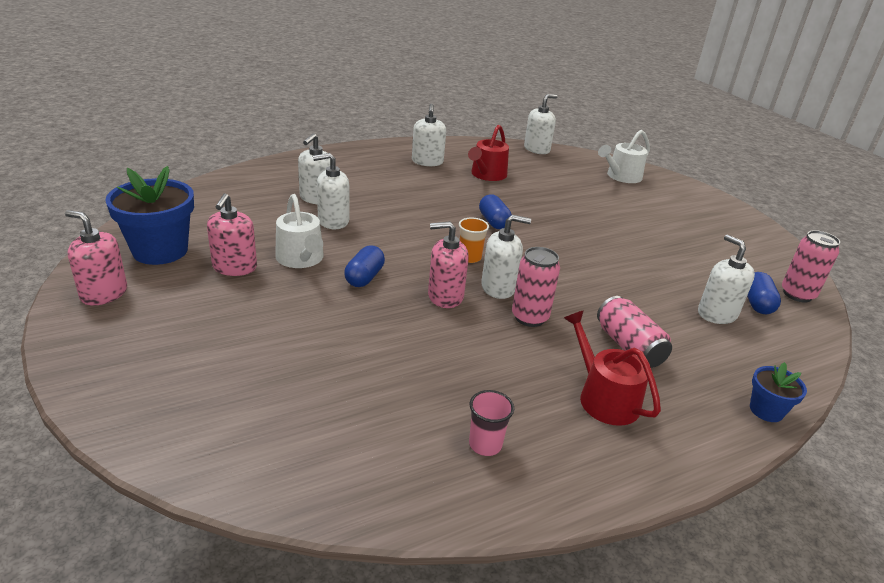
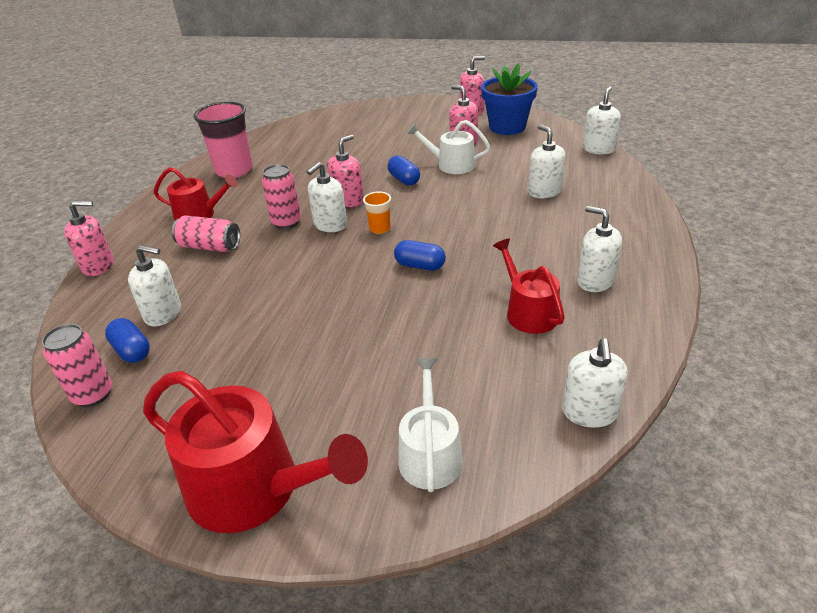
camera: 135 degrees right, 5 degrees up
(333, 221) = (496, 188): white soap dispenser -> white soap dispenser (598, 149)
(485, 444) = (234, 170): pink cup -> pink cup, size x2.09
(714, 210) = (254, 489): none -> red watering can
(766, 410) = (98, 266): blue flower pot -> pink soap dispenser

